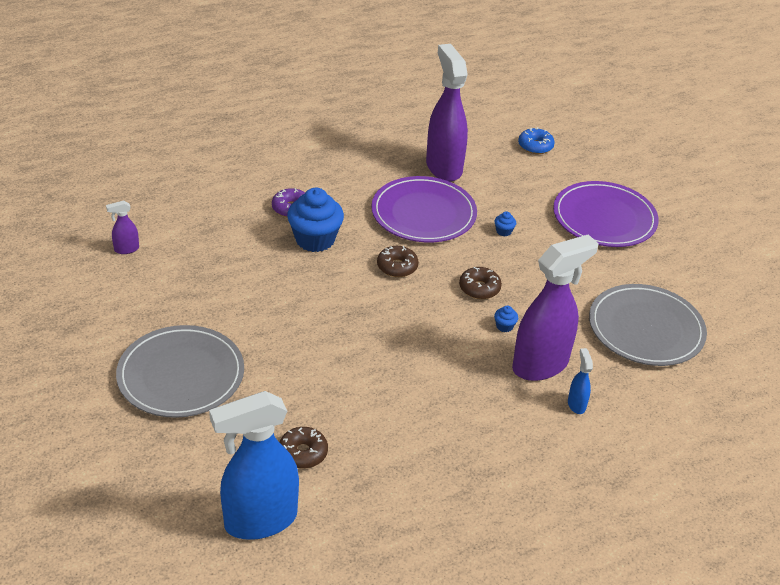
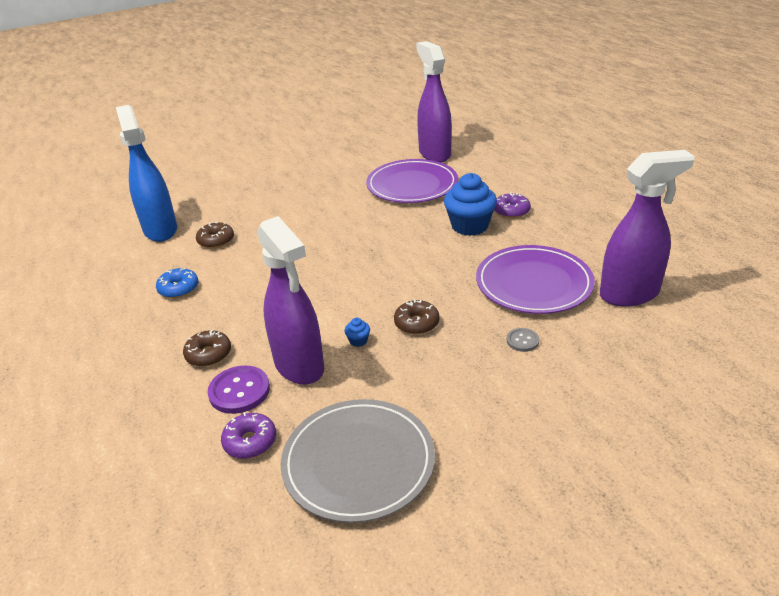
camera: 95 degrees right, 5 degrees down
(126, 249) = (434, 154): purple spray bottle -> purple spray bottle, size x2.39
(181, 375) = (301, 188): grey plate -> none
(397, 267) = (441, 271): brown donut -> brown donut (208, 354)
(503, 231) = (522, 341): blue cupcake -> grey button
(535, 146) = (729, 371): blue donut -> blue donut (178, 289)
(576, 404) = (239, 391): blue spray bottle -> purple button
(604, 218) = (586, 436): purple plate -> purple plate (412, 185)
(635, 392) = (250, 442): none -> purple donut

